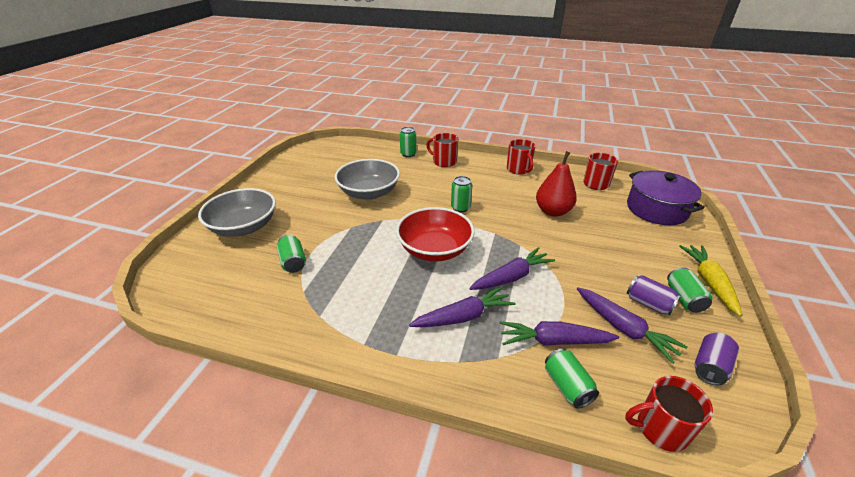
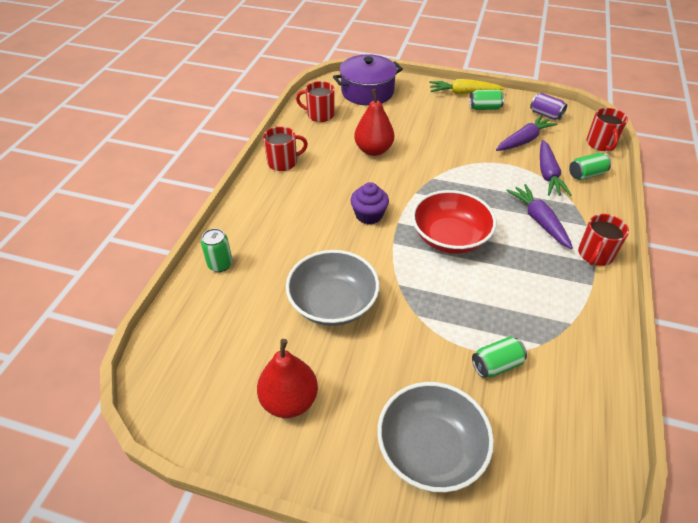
camera: 90 degrees left, 10 degrees up
(300, 180) = (289, 400): none -> red pear
(444, 162) = (252, 226): red mug -> red mug (595, 255)
(460, 208) = (369, 215): green can -> purple cupcake
(511, 277) = (480, 188): purple carrot -> none
(648, 304) = (494, 124): purple can -> none

